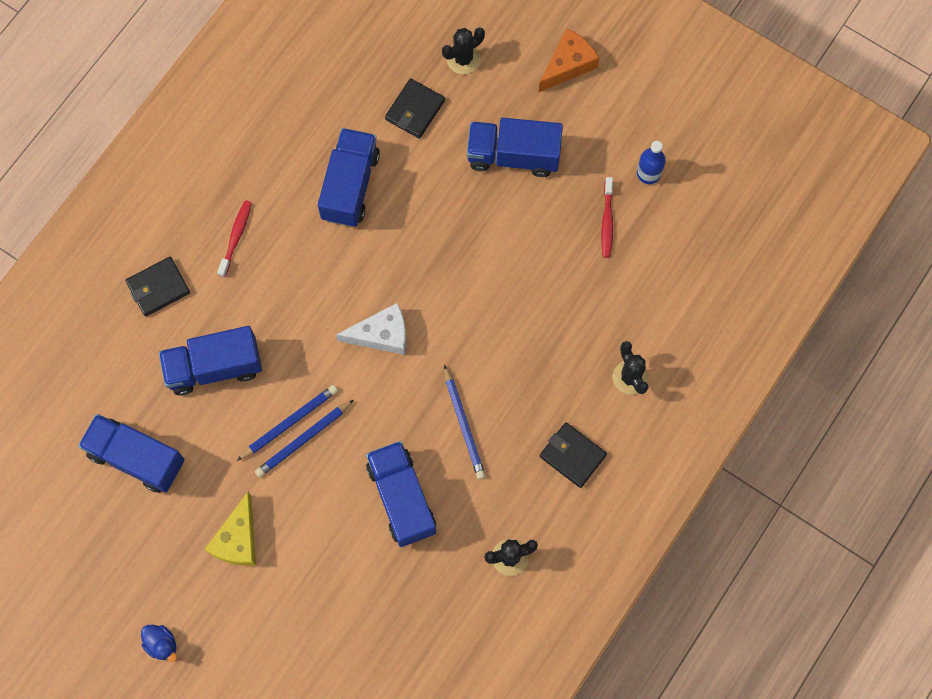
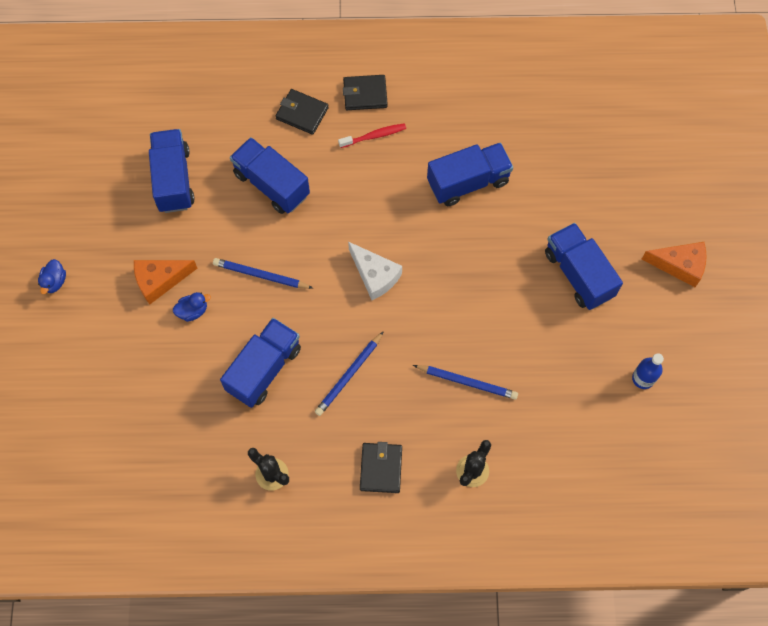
camera: 55 degrees right, 5 degrees down
(238, 539) = (160, 280): yellow cheese -> orange cheese
(289, 422) = (266, 258): blue pencil -> blue pencil (467, 382)
(293, 527) = (193, 311): none -> blue duck
(415, 110) = (558, 186): black wallet -> black wallet (365, 94)
(463, 59) = (623, 192): black cactus -> none
(607, 221) = (580, 373): red toothbrush -> none

